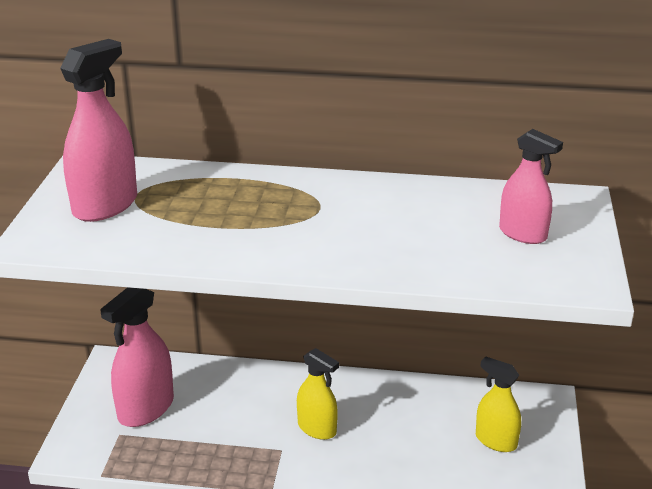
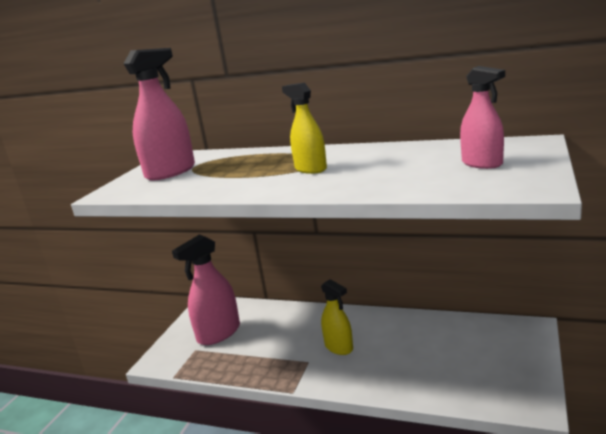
camera: 15 degrees right, 10 degrees down
(496, 441) = (484, 357): yellow spray bottle -> yellow spray bottle (310, 169)

